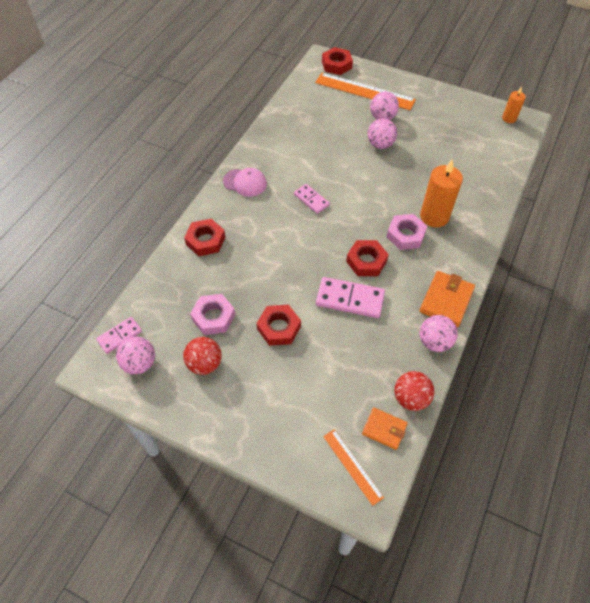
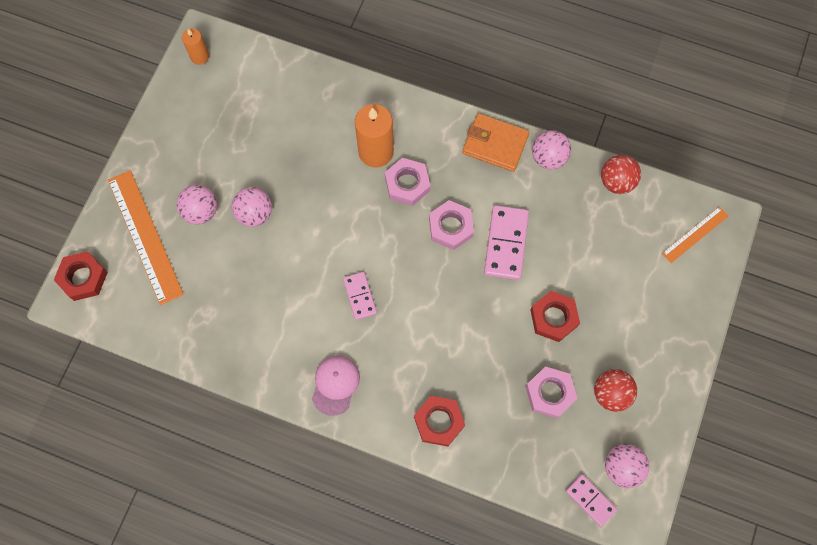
camera: 95 degrees left, 15 degrees up
(311, 200) = (360, 296): pink domino -> pink domino turned 60 degrees counterclockwise
(364, 91) = (145, 236): orange ruler -> orange ruler turned 45 degrees counterclockwise
(366, 261) = (450, 227): red nut -> pink nut
(384, 429) = (653, 206): orange wallet -> none

